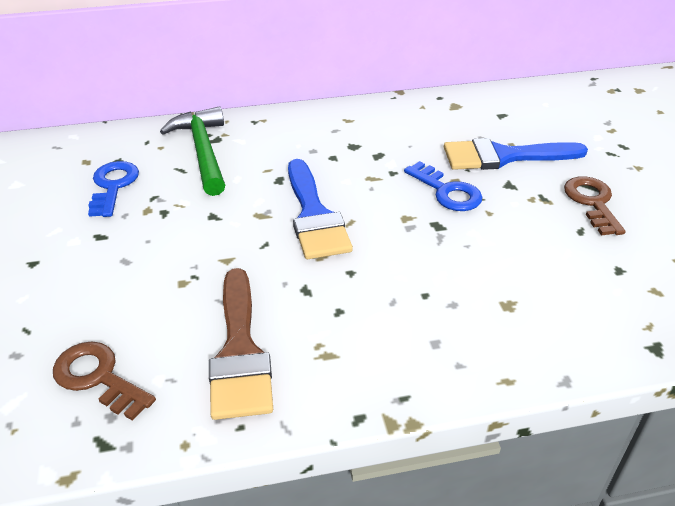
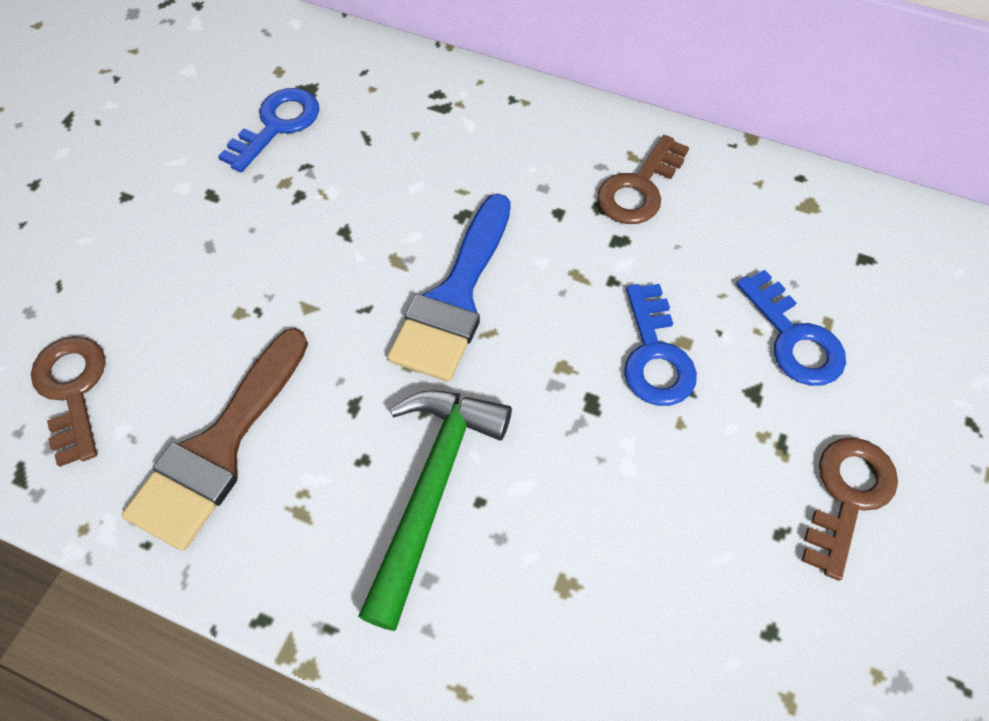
camera: 35 degrees right, 20 degrees up
(203, 151) = (412, 121): green hammer -> green hammer (431, 490)
(365, 131) = (639, 188): none -> brown key
(503, 156) = (793, 338): blue brush -> blue key

